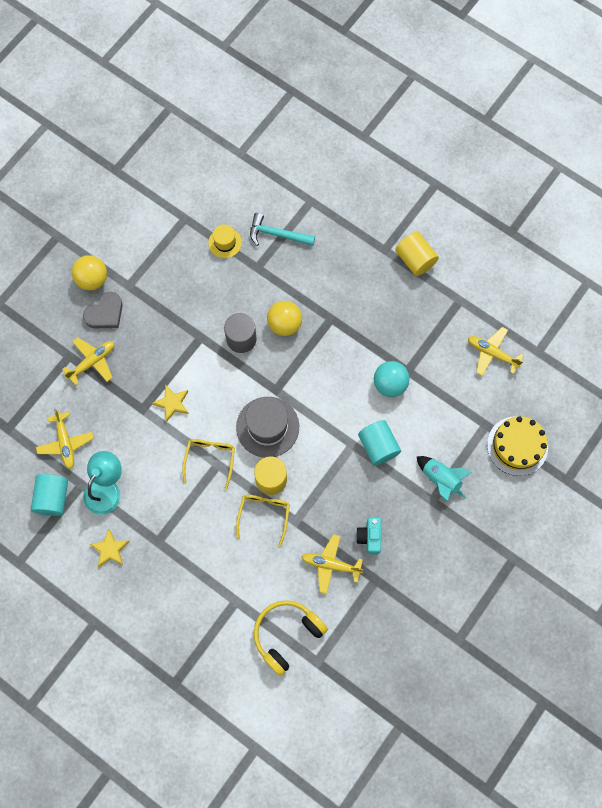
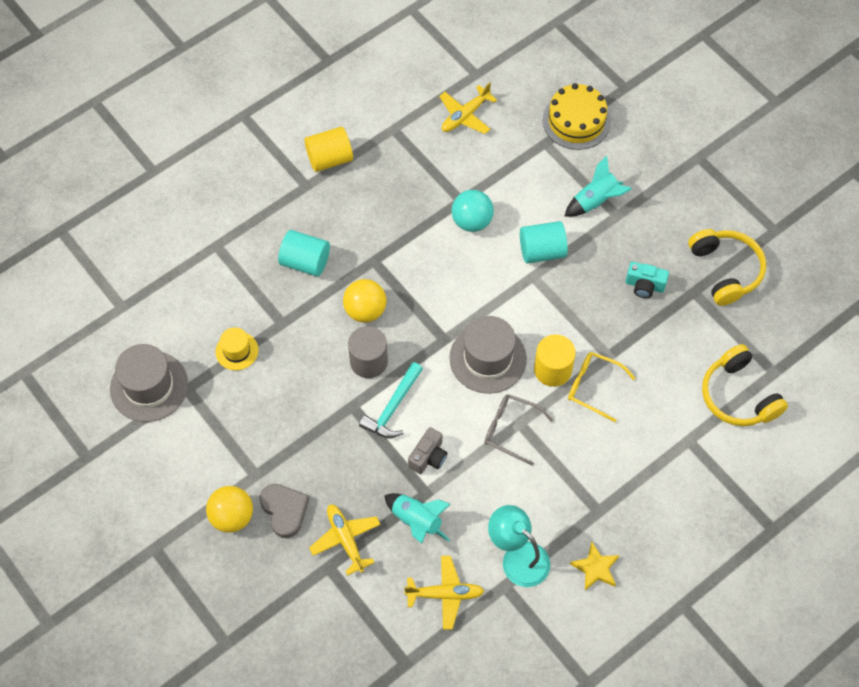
camera: 75 degrees left, 10 degrees down
(53, 498) = (513, 624): turquoise cylinder -> turquoise cylinder (305, 262)
(118, 408) = (417, 521): none -> turquoise rocket
(172, 403) = (428, 457): yellow star -> grey camera
(180, 192) = (149, 386): none -> grey hat
(210, 459) = (511, 430): yellow glasses -> grey glasses
(277, 234) = (247, 291): turquoise hammer -> turquoise hammer (393, 408)
(330, 565) = (667, 332): yellow plane -> none
(404, 603) = (726, 270): none -> yellow headphones

